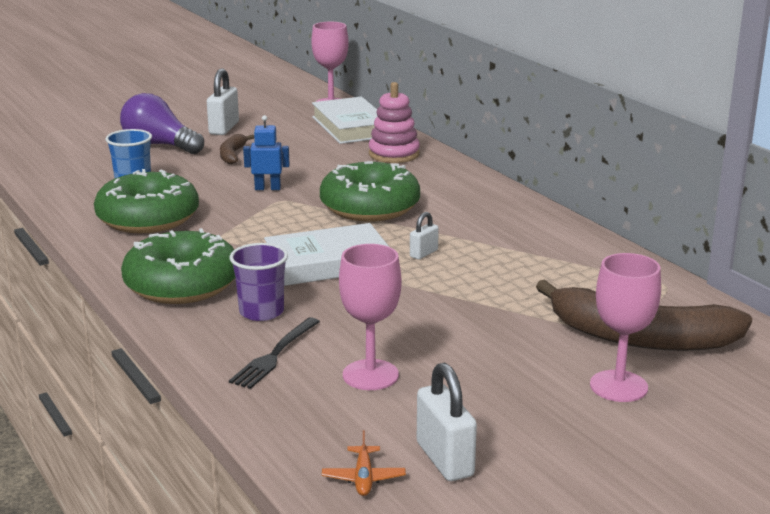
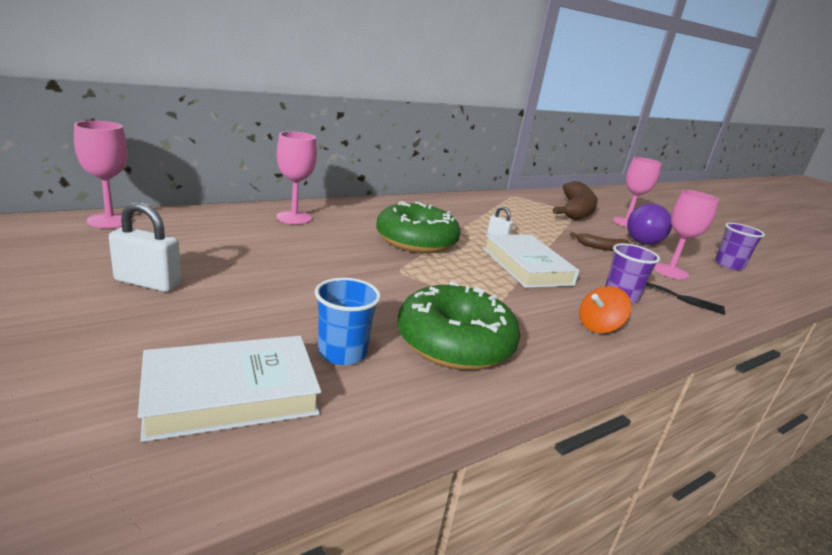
camera: 95 degrees left, 0 degrees up
(159, 145) = (188, 330): purple light bulb -> purple light bulb (644, 240)
(182, 284) = (598, 327): green donut -> orange spinning top
(232, 155) = (258, 284): brown banana -> brown banana (601, 247)
(267, 188) = (369, 274): blue robot -> none
(351, 127) = (202, 222): white book -> white book (231, 393)
(363, 478) = (768, 284): orange plane -> none
(394, 154) = (294, 218): pink stacking toy -> pink goblet
(445, 459) = (729, 265): white padlock -> purple cup

